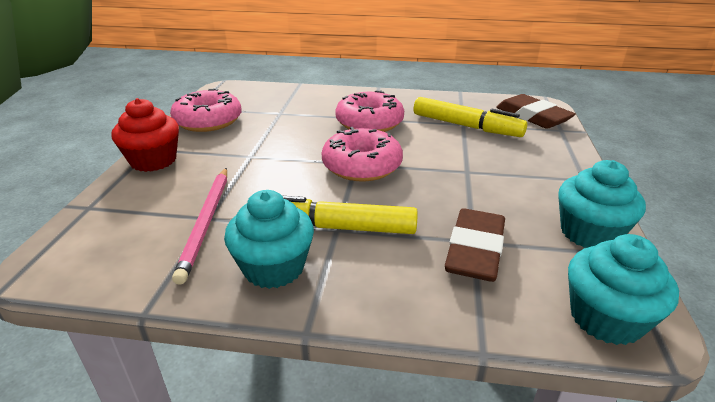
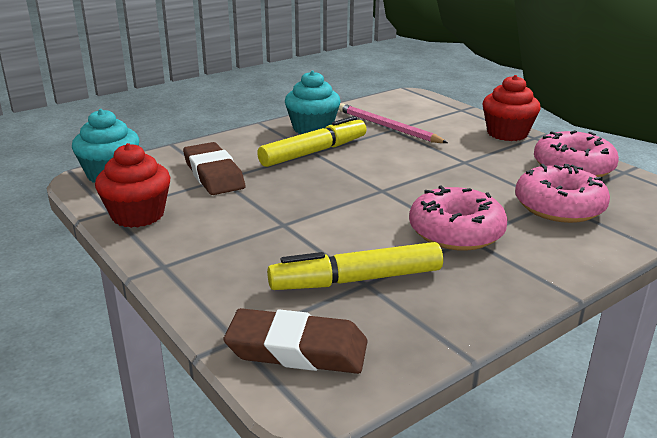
camera: 135 degrees right, 5 degrees down
(362, 166) = (373, 189): pink donut -> pink donut (559, 206)
(589, 233) = (138, 215): turquoise cupcake -> red cupcake

